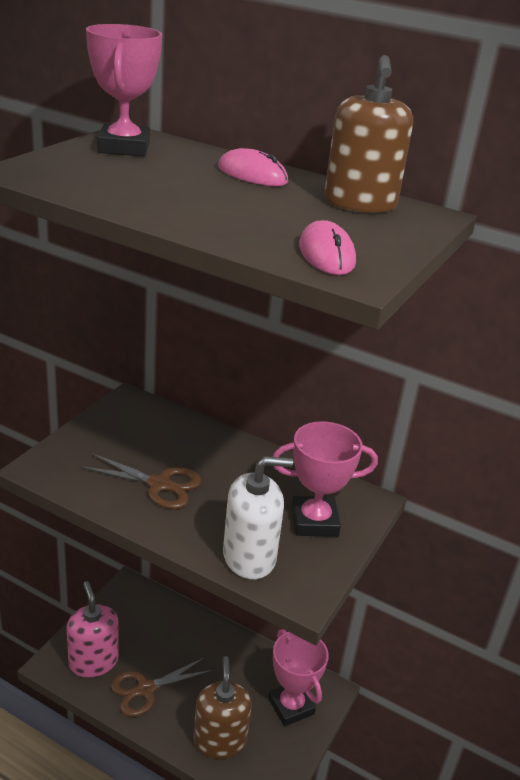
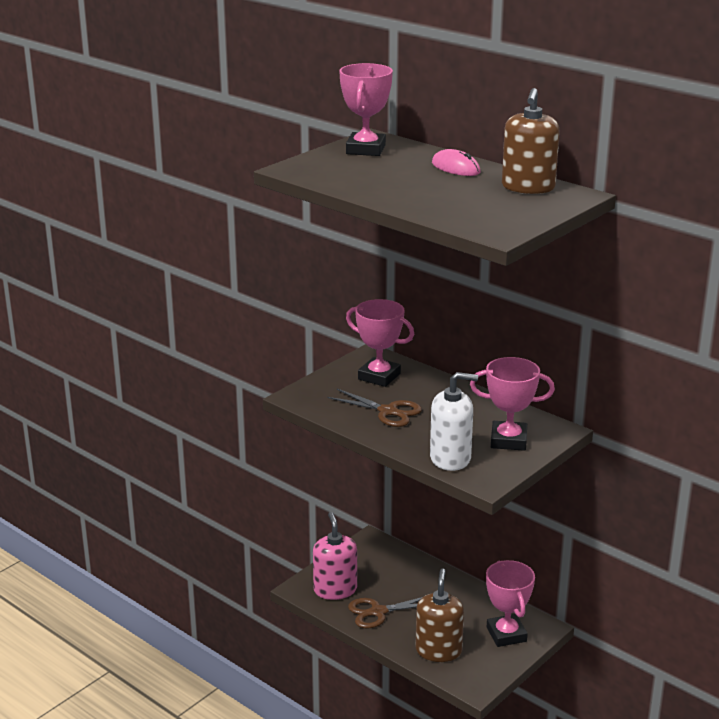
camera: 15 degrees right, 5 degrees down
(141, 431) = (379, 376): none -> pink trophy
(326, 254) = (485, 221): pink mouse -> none

